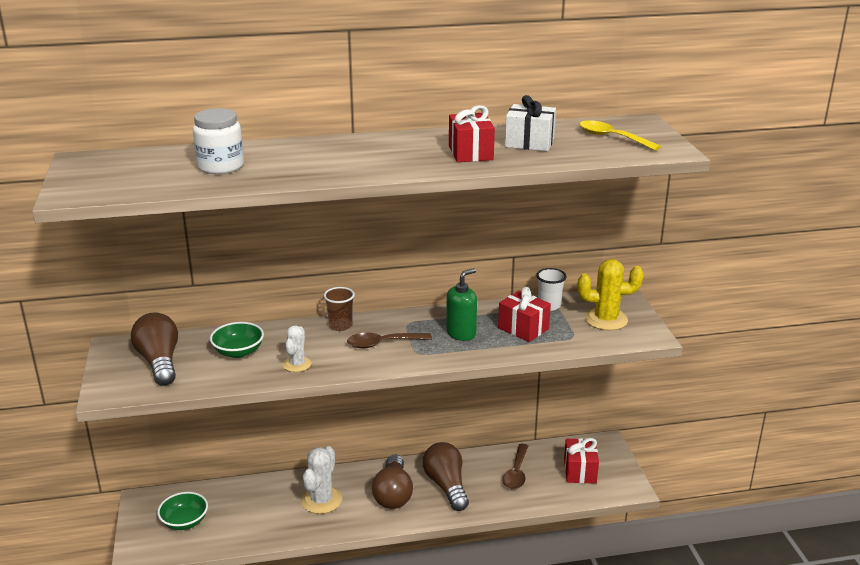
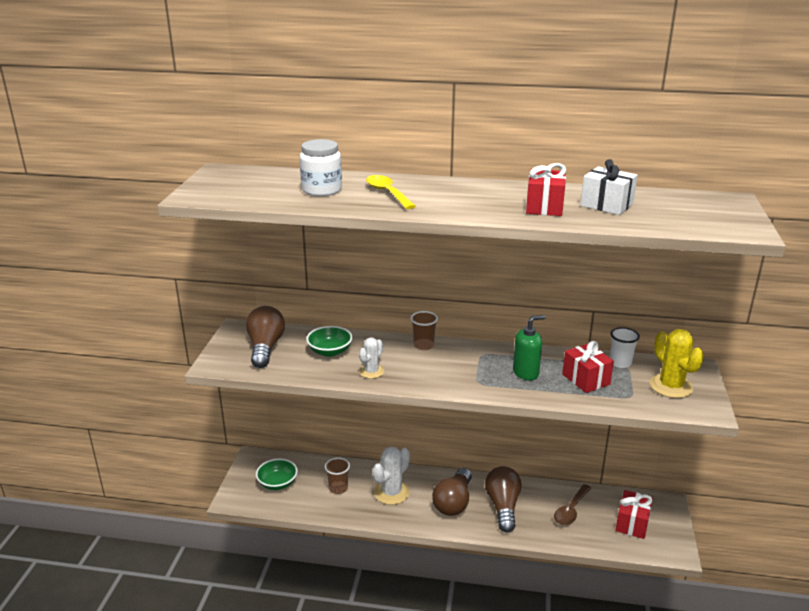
camera: 20 degrees right, 0 degrees up
(259, 510) = (338, 488): none -> brown cup
(383, 343) = (452, 368): brown spoon -> none
(606, 319) = (671, 386): yellow cactus -> yellow cactus turned 45 degrees clockwise
(612, 138) = (692, 211): yellow spoon -> yellow spoon (387, 193)

